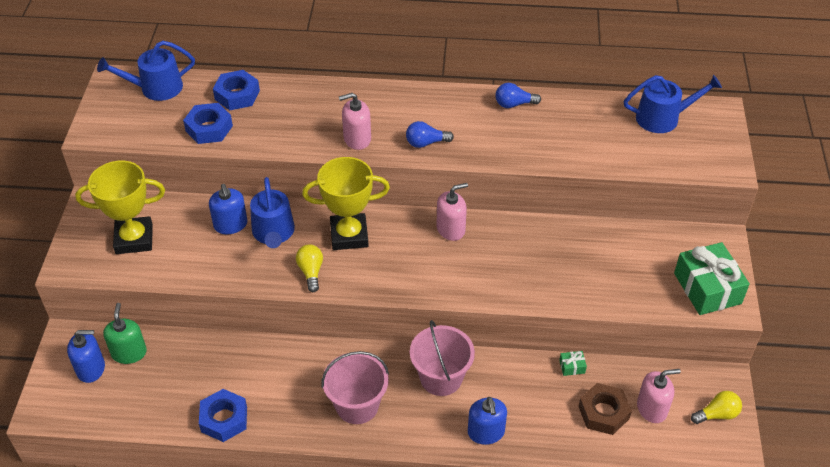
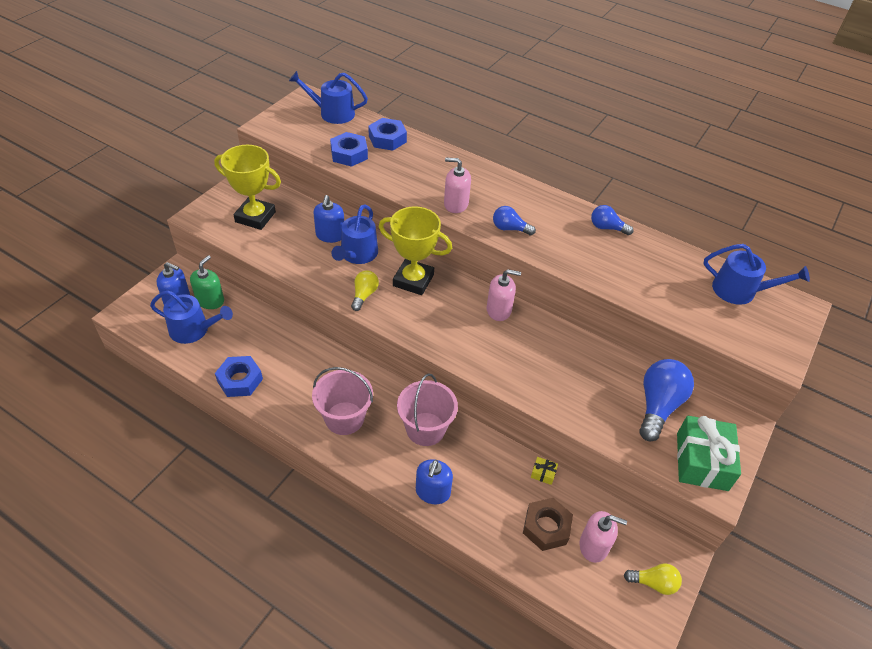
camera: 25 degrees right, 0 degrees up
(134, 391) = (193, 330): none -> blue watering can
(572, 367) = (543, 474): green gift -> yellow gift
(644, 256) = (658, 406): none -> blue light bulb

